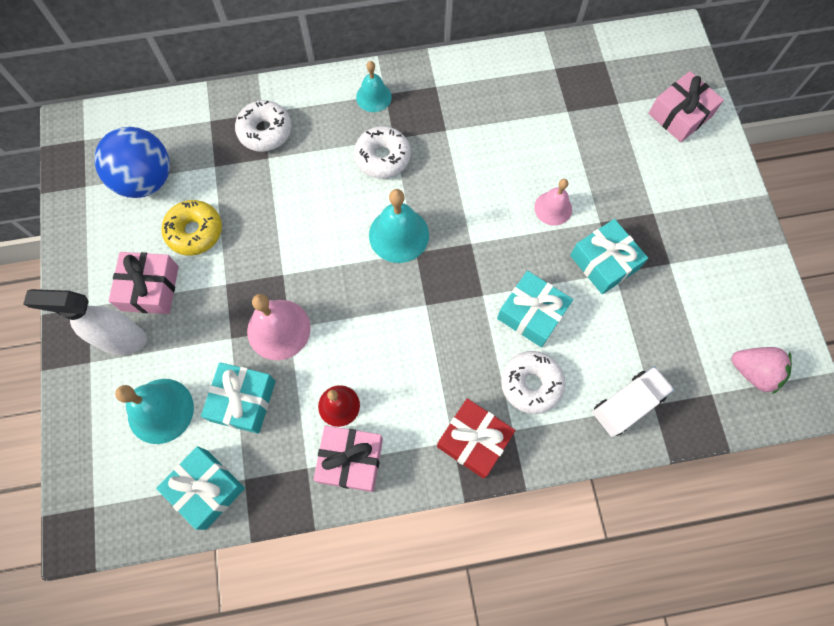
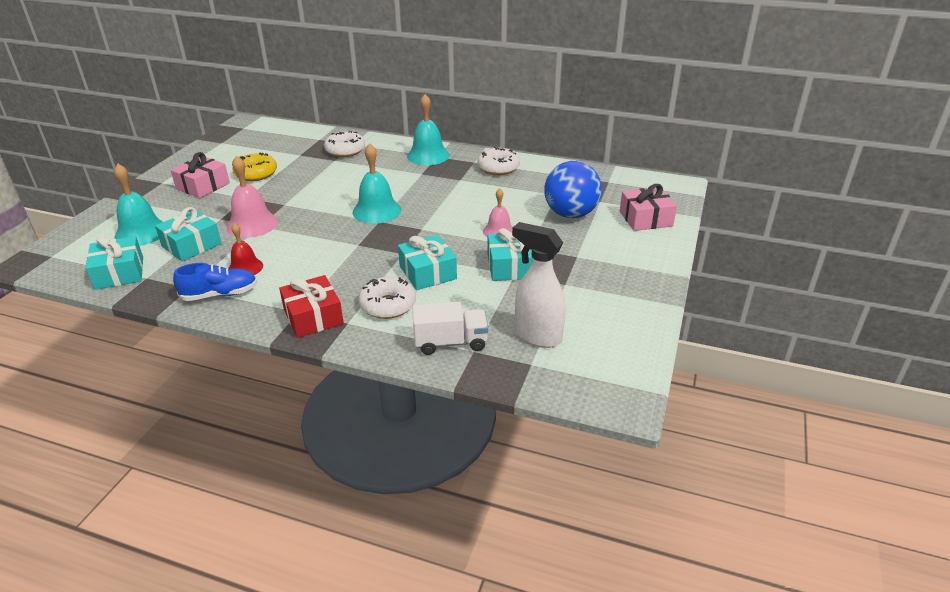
camera: 30 degrees right, 35 degrees down
(121, 339) = (161, 199): white spray bottle -> white spray bottle (537, 336)
(146, 180) = (256, 149): blue ball -> blue ball (570, 214)
(350, 460) = (220, 294): pink gift -> blue shoe
(373, 97) = (428, 155): turquoise bell -> turquoise bell, size x1.57
(382, 157) = (405, 178): white donut -> white donut (498, 168)
(753, 372) = (582, 365): pink strawberry -> none

